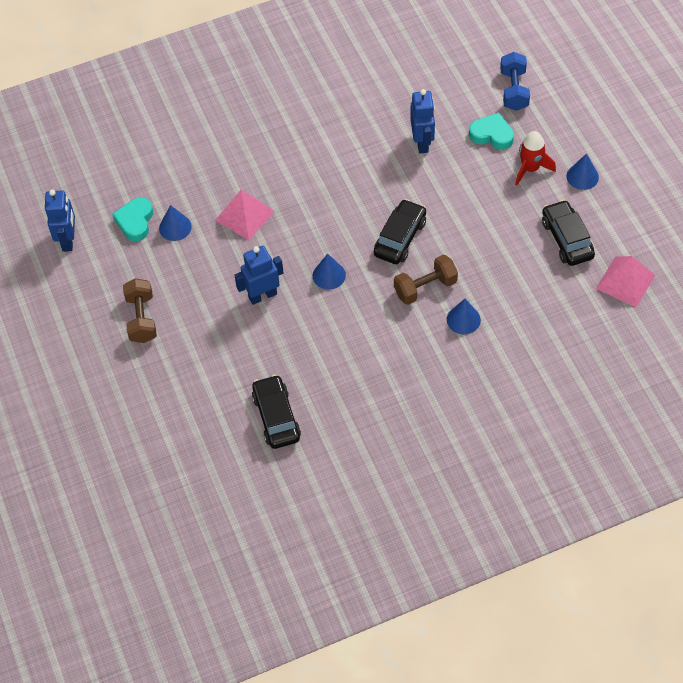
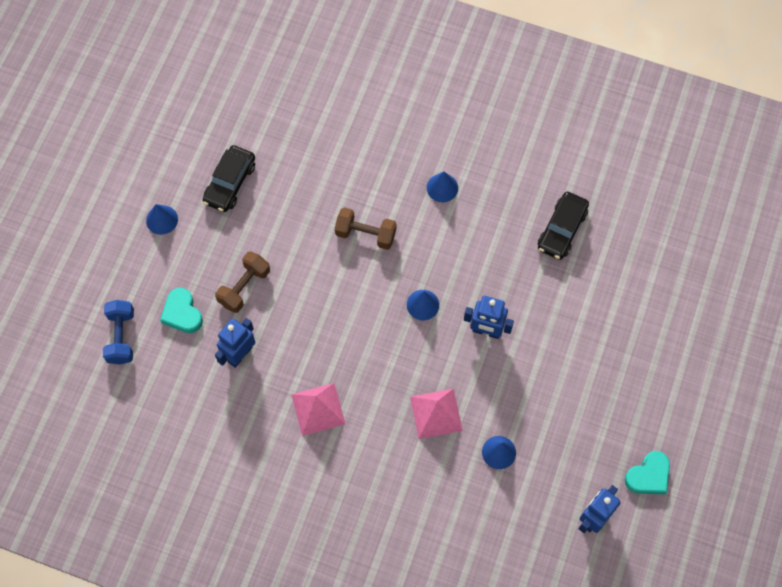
camera: 140 degrees left, 10 degrees up
(135, 221) = (525, 487): turquoise heart -> turquoise heart (648, 476)
(142, 318) = (592, 392): brown dumbbell -> brown dumbbell (244, 287)
(400, 238) = (342, 289): black car -> none
(463, 319) = (365, 188): blue cone -> blue cone (442, 187)
(514, 90) = (121, 337): blue dumbbell -> blue dumbbell turned 45 degrees counterclockwise
(530, 168) = (189, 259): red rocket -> none
(625, 281) = (229, 120): pink pyramid -> pink pyramid (318, 409)

